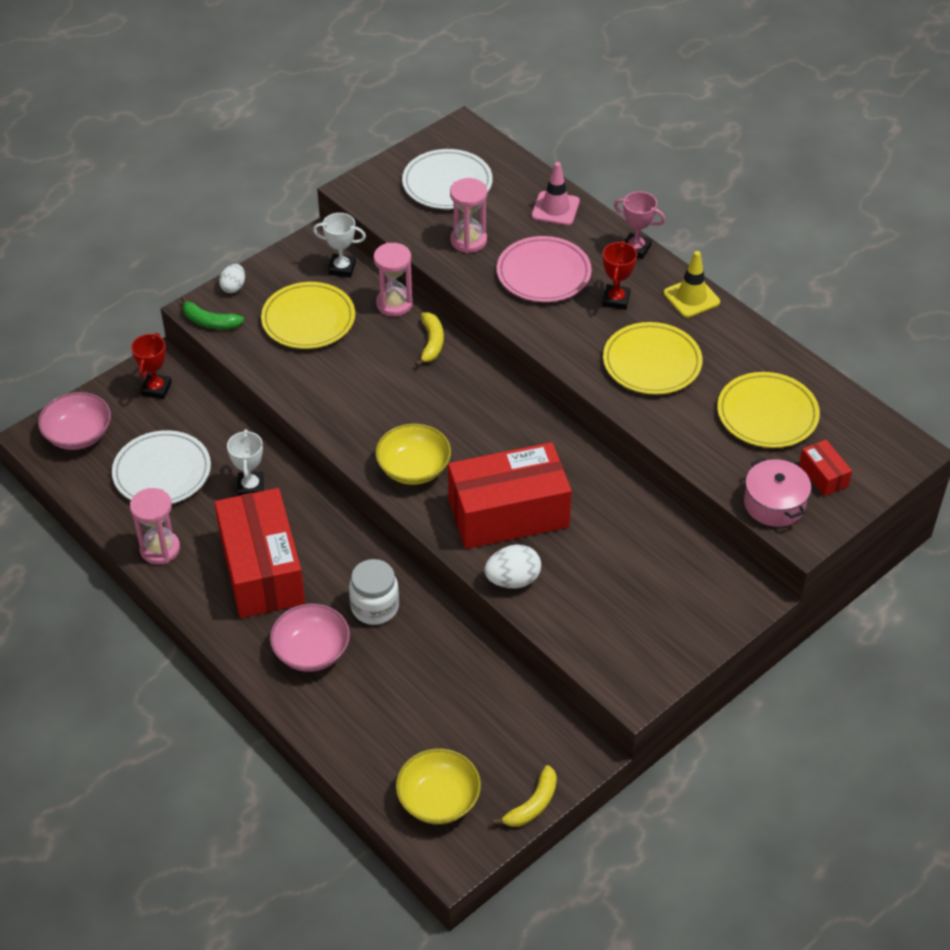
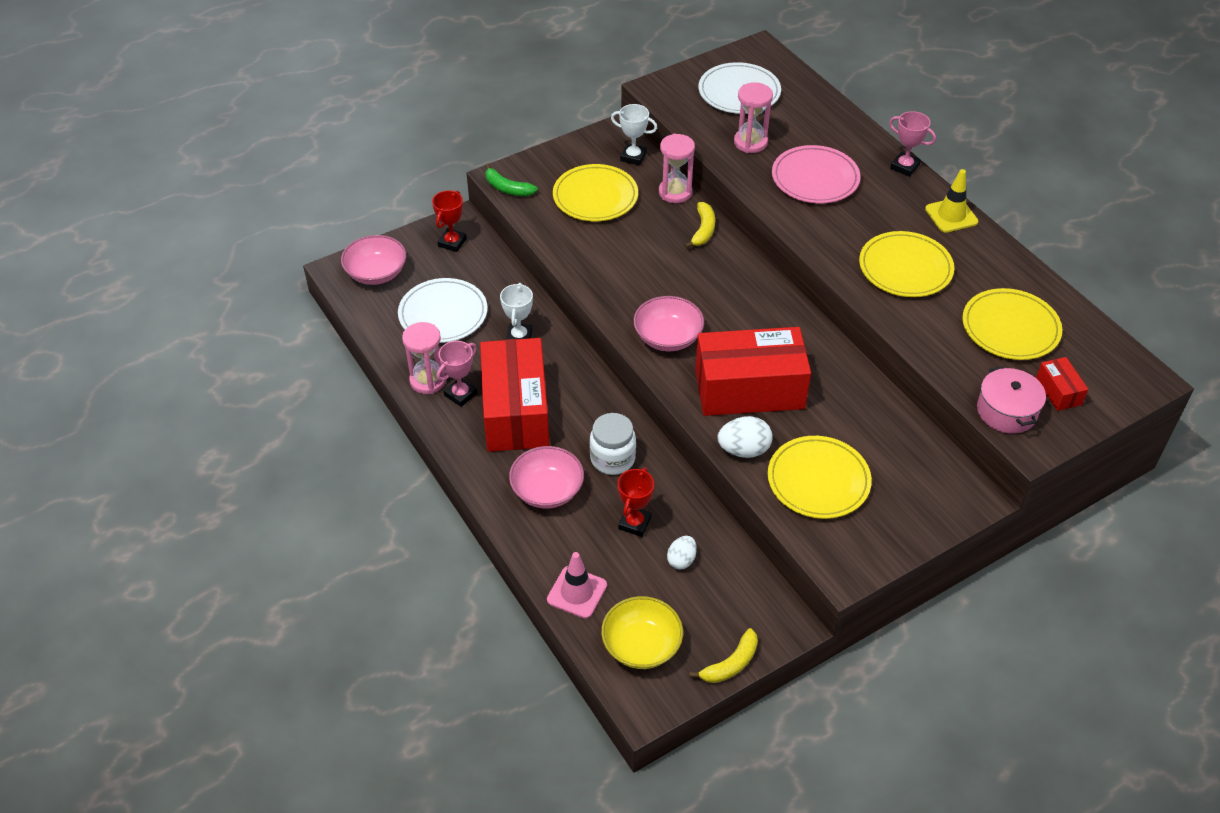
camera: 10 degrees right, 0 degrees up
(199, 559) = (460, 394): none -> pink trophy
(233, 287) = (534, 162): white egg -> white egg (681, 560)
(413, 468) = (668, 337): yellow bowl -> pink bowl
(555, 209) = (835, 124): pink traffic cone -> pink traffic cone (577, 592)
(594, 601) = (818, 480): none -> yellow plate
(616, 300) = (879, 209): red trophy -> red trophy (634, 523)

